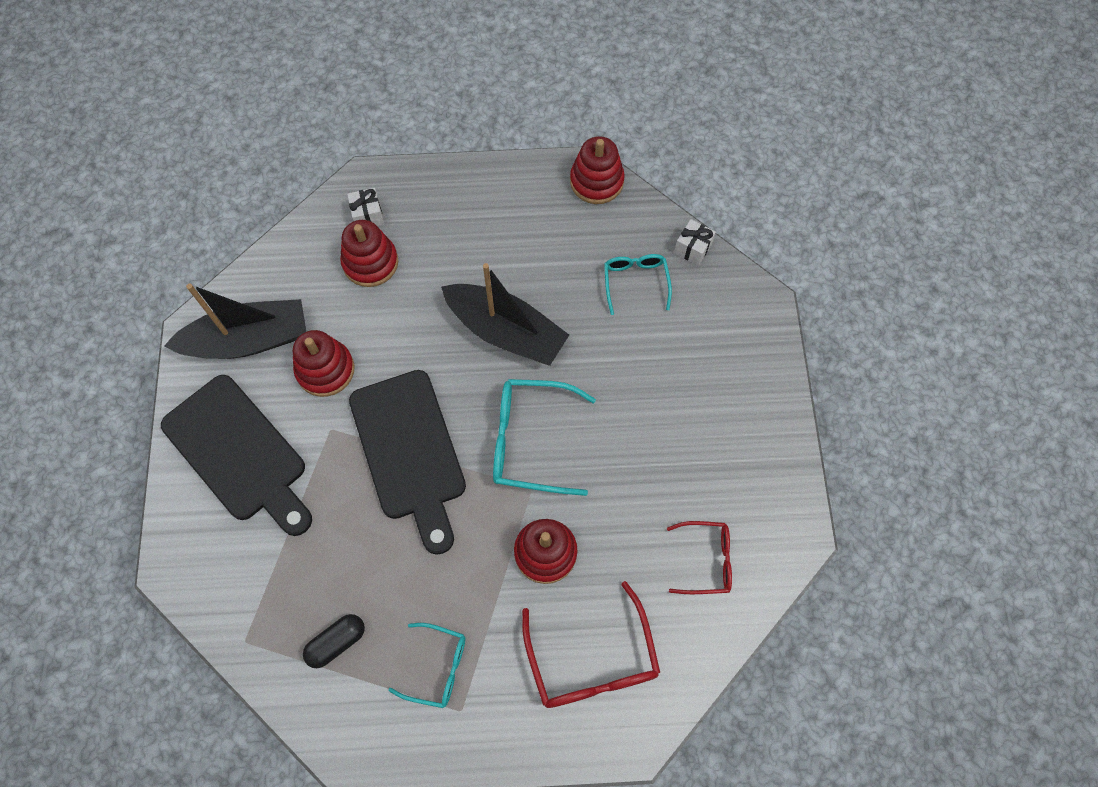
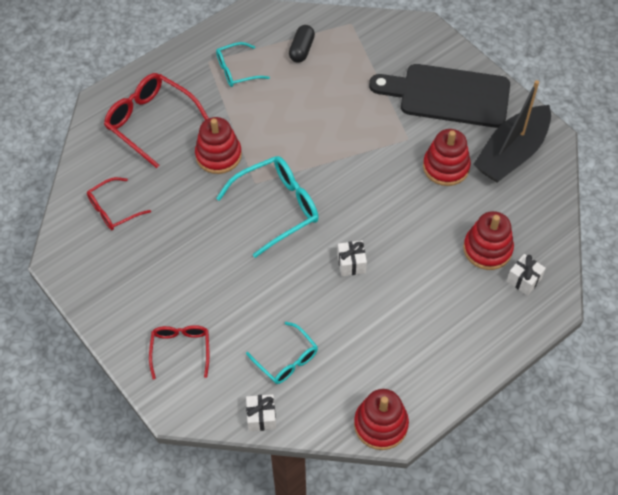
camera: 145 degrees right, 10 degrees down
(410, 452) = (348, 156): black cutting board -> none
(506, 331) = (351, 264): black boat -> white gift
(727, 353) = (181, 350): none -> red glasses

